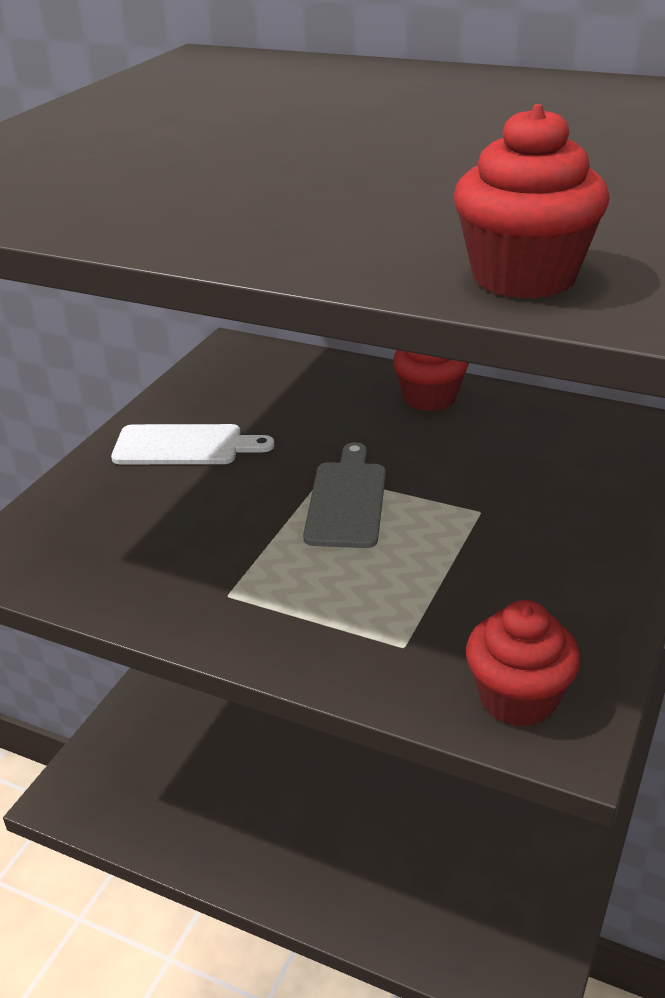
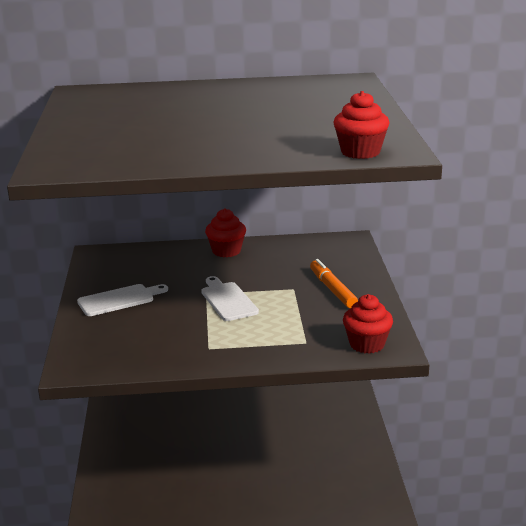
camera: 30 degrees left, 10 degrees down
(347, 500) = (228, 300): grey cutting board -> white cutting board
(551, 536) = (332, 289): none -> orange marker

